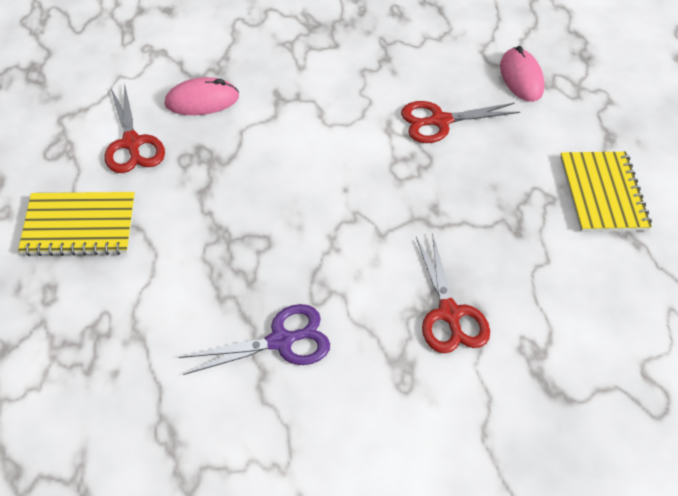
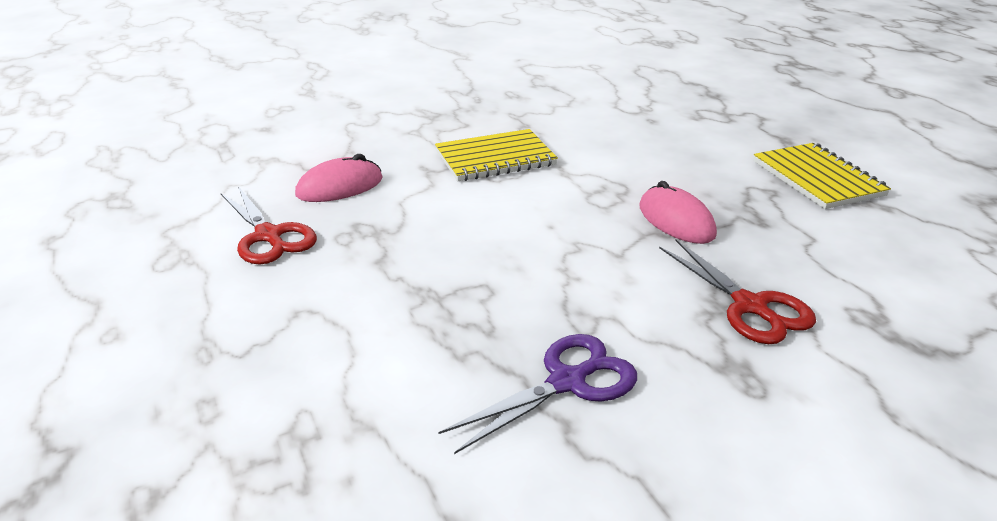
camera: 15 degrees left, 20 degrees down
(79, 226) = (228, 326): yellow notebook -> yellow notebook (495, 158)
(440, 121) = (613, 157): red scissors -> none
(521, 78) = (667, 116): pink mouse -> pink mouse (676, 221)

